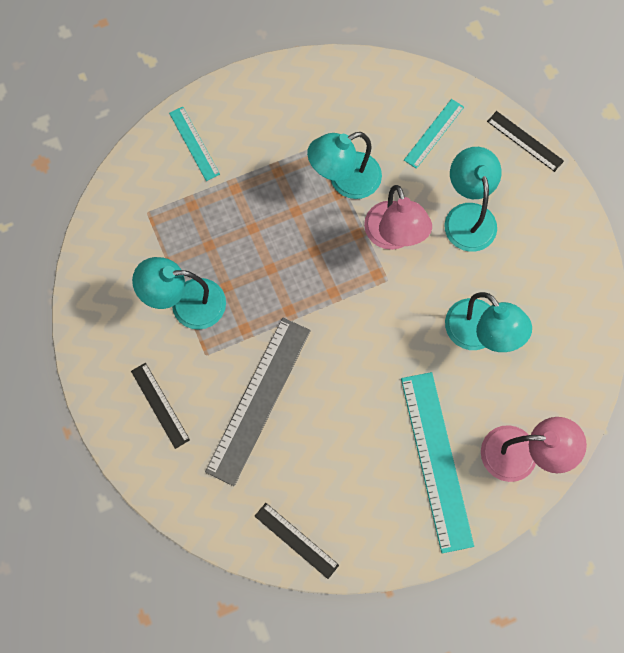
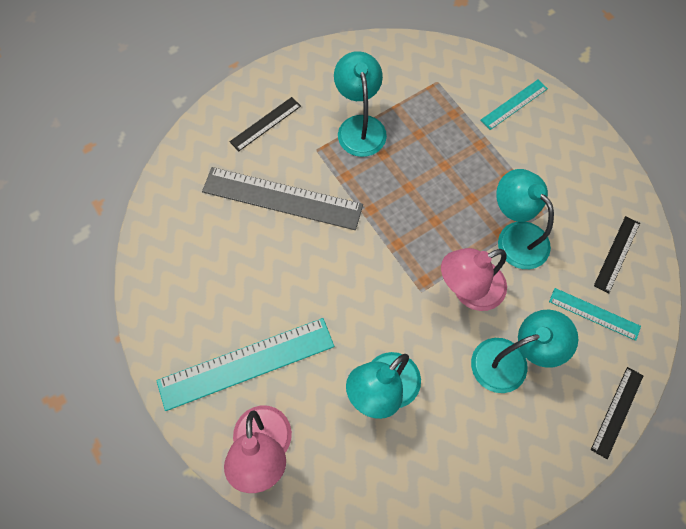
camera: 80 degrees right, 5 degrees down
(296, 540) = (159, 250): black ruler -> black ruler (617, 254)

